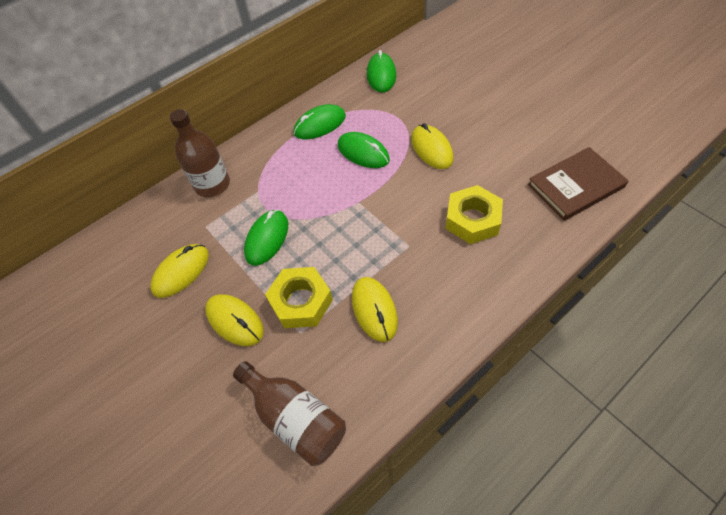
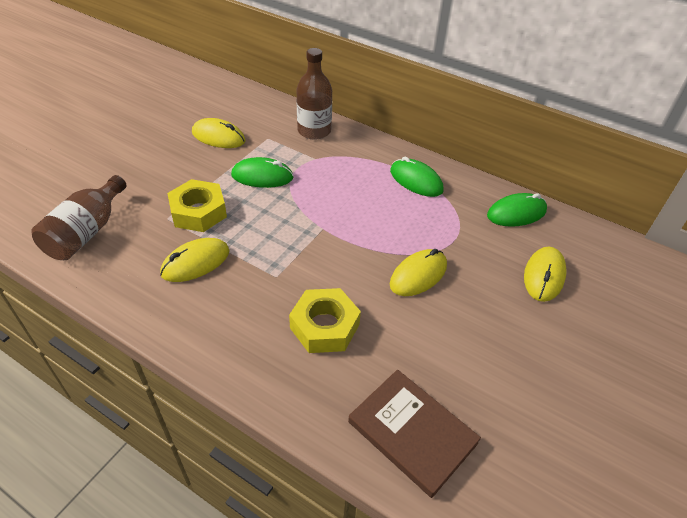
camera: 65 degrees right, 10 degrees down
(235, 321) = (175, 177): yellow mouse -> yellow mouse (544, 276)
(363, 153) = (390, 220): green mouse -> none

